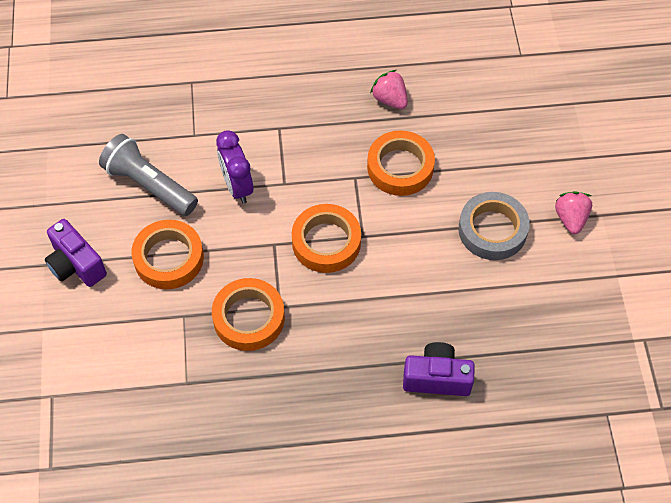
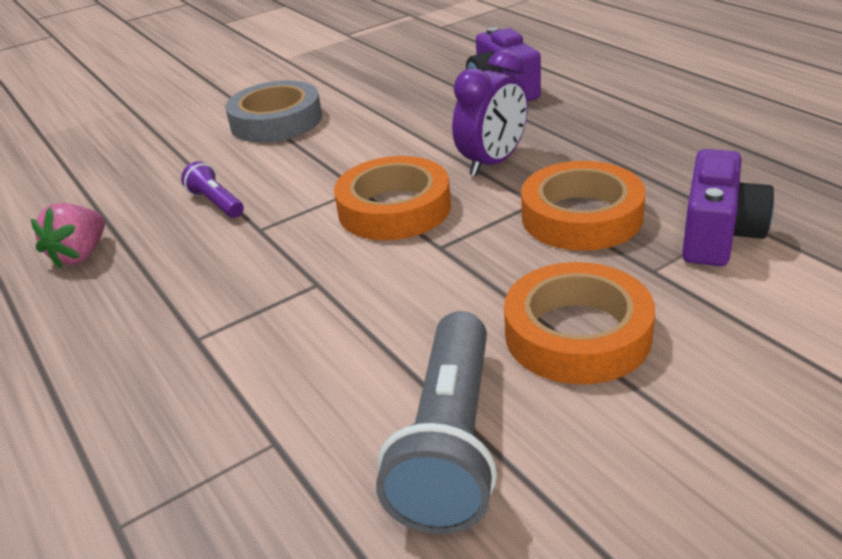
camera: 115 degrees left, 25 degrees down
(76, 264) = (734, 449): purple camera -> purple camera (718, 235)
(237, 186) = (361, 327): purple clock -> purple clock (493, 163)
(400, 167) = (216, 203): orange tape -> purple flashlight
(570, 219) = (227, 92): pink strawberry -> none

